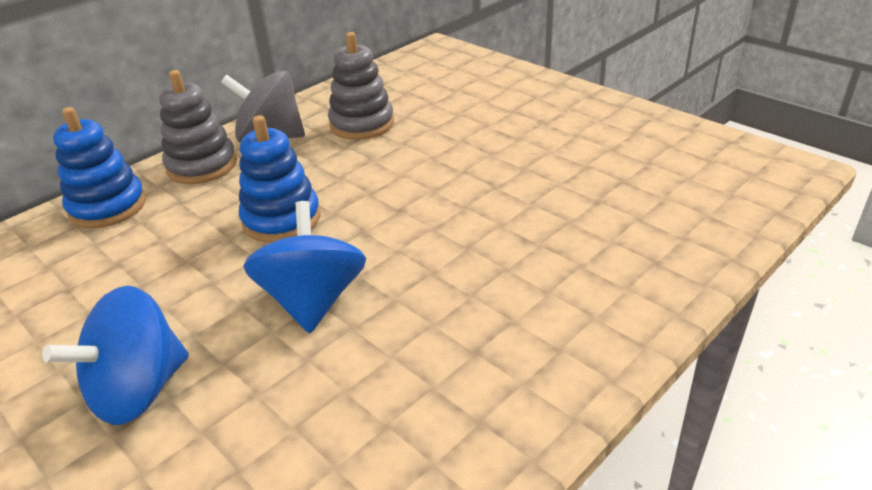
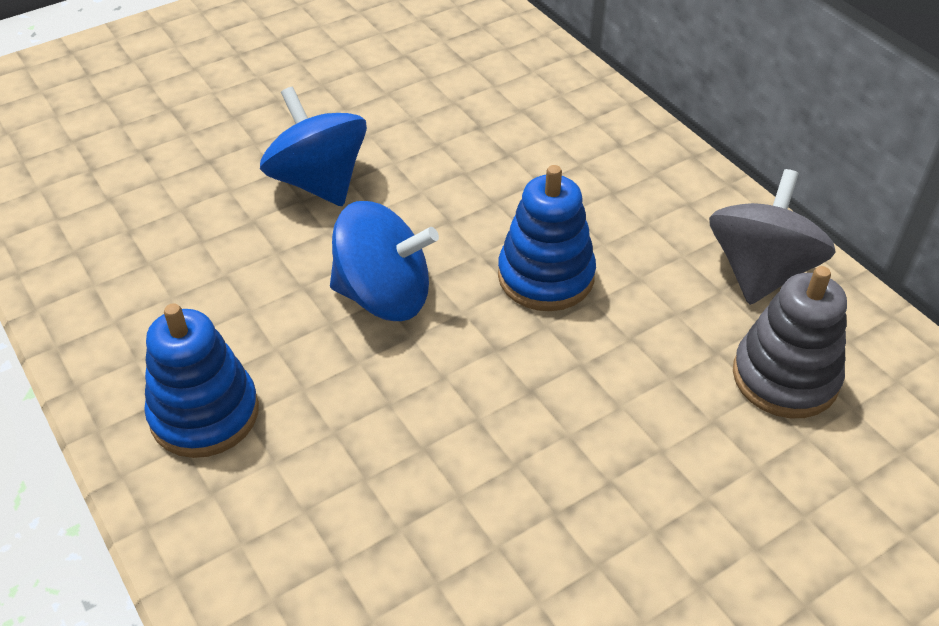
camera: 100 degrees right, 10 degrees up
(108, 207) = (618, 138): blue stacking toy -> blue stacking toy (204, 414)
(202, 166) = (693, 207): grey stacking toy -> none

